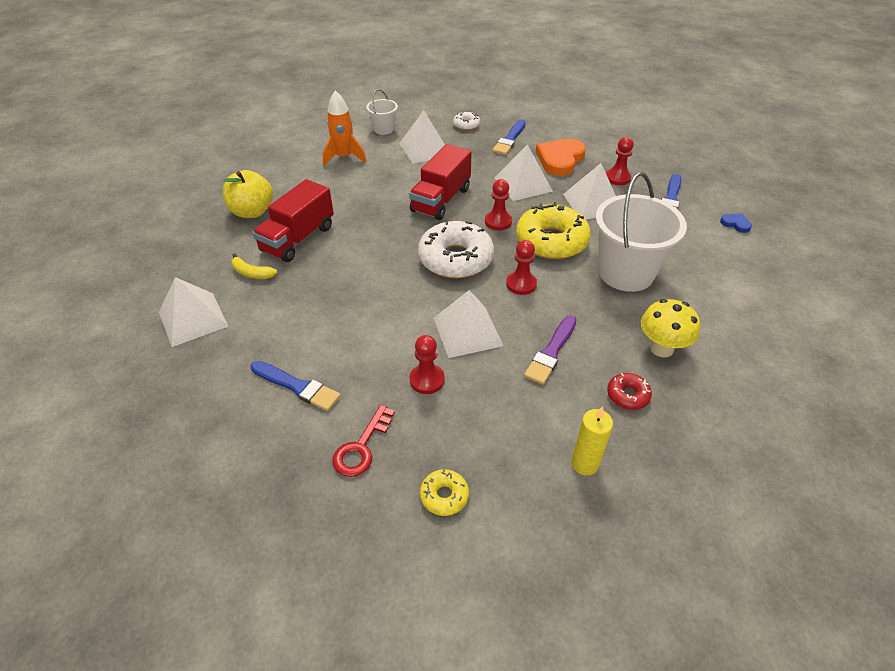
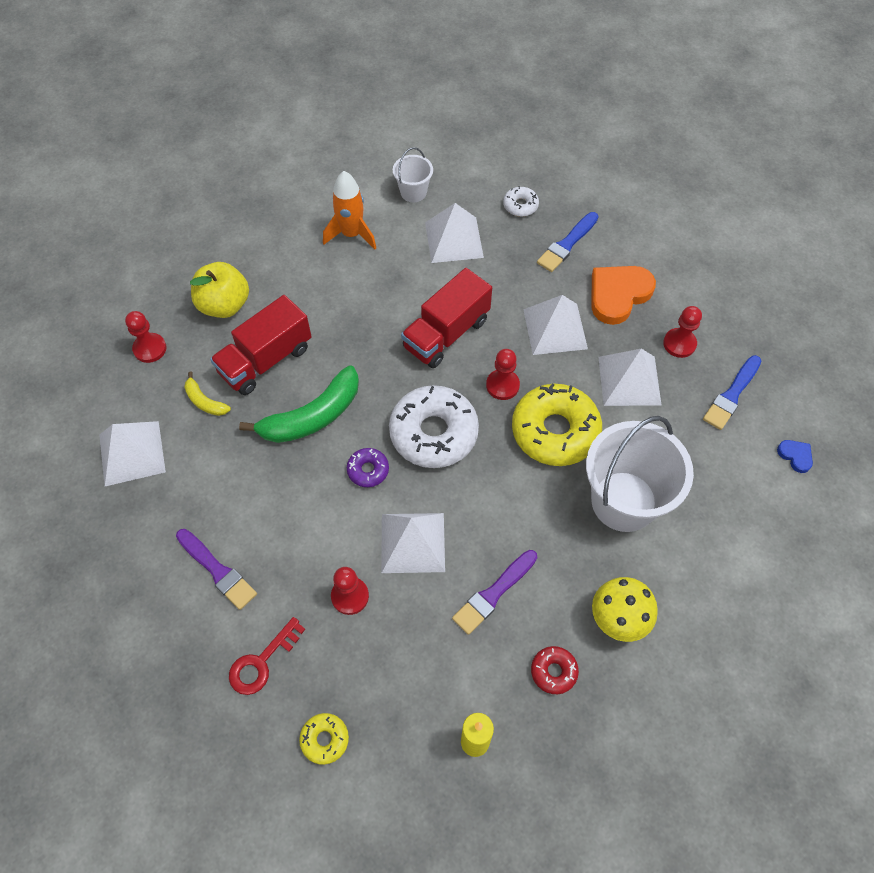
camera: 15 degrees right, 15 degrees up
(297, 386) = (217, 570): blue brush -> purple brush
(350, 266) = (312, 416): none -> green banana
(410, 292) = (368, 470): none -> purple donut
(521, 284) = (495, 489): red pawn -> red pawn (150, 349)

